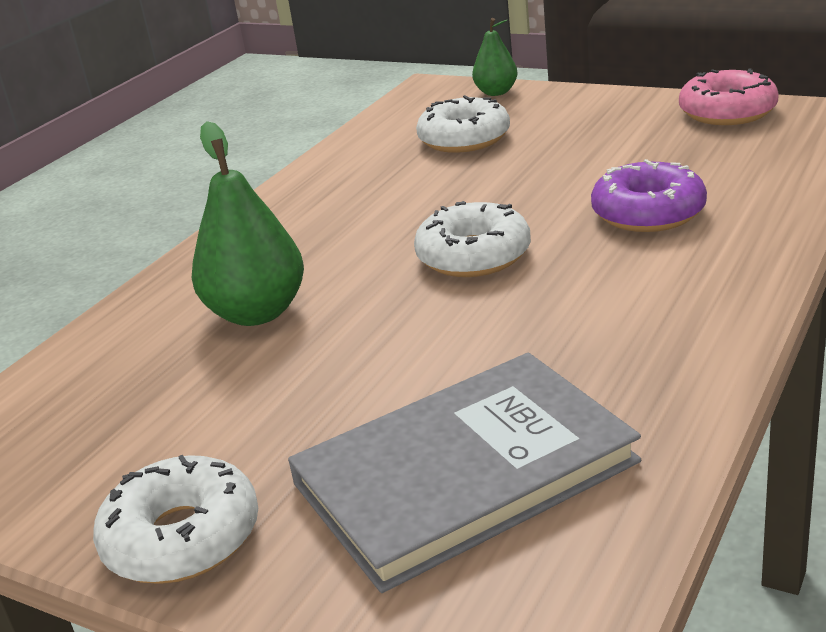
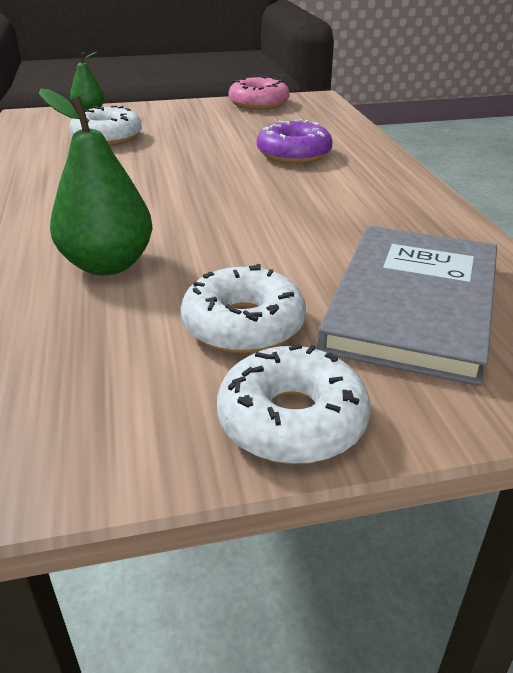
camera: 45 degrees left, 5 degrees up
(474, 256) = (221, 195): white donut -> white donut (243, 325)

